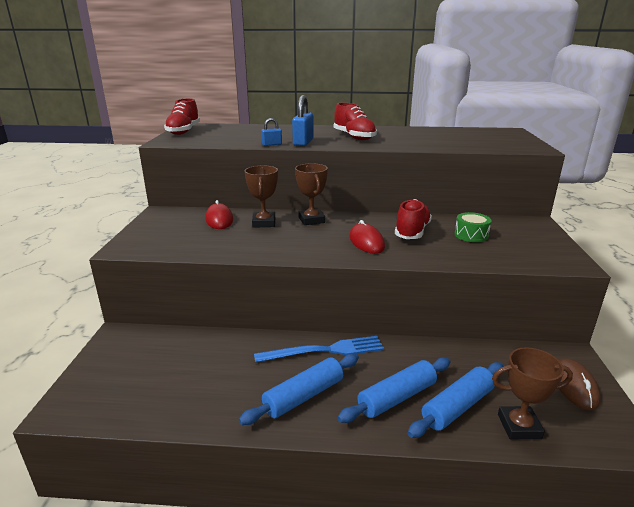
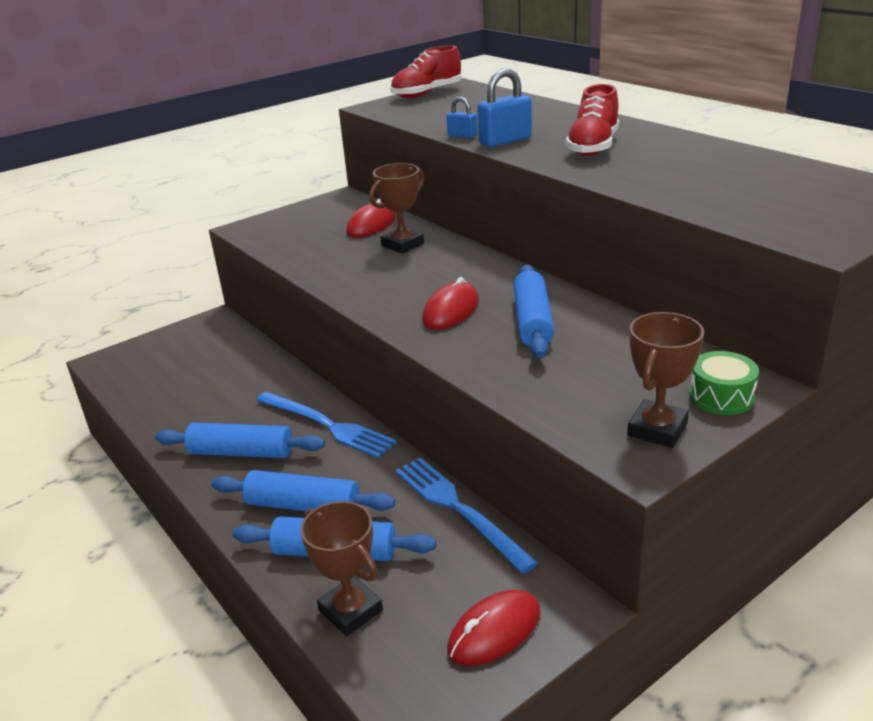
camera: 50 degrees right, 5 degrees up
(311, 220) = (456, 259): brown trophy -> brown trophy (657, 429)
(412, 232) = (532, 321): red shoe -> blue rolling pin
(463, 348) = (458, 509): none -> blue fork
(471, 235) = (598, 359): green drum -> green drum (721, 396)
(574, 386) = (494, 631): brown mouse -> red mouse

